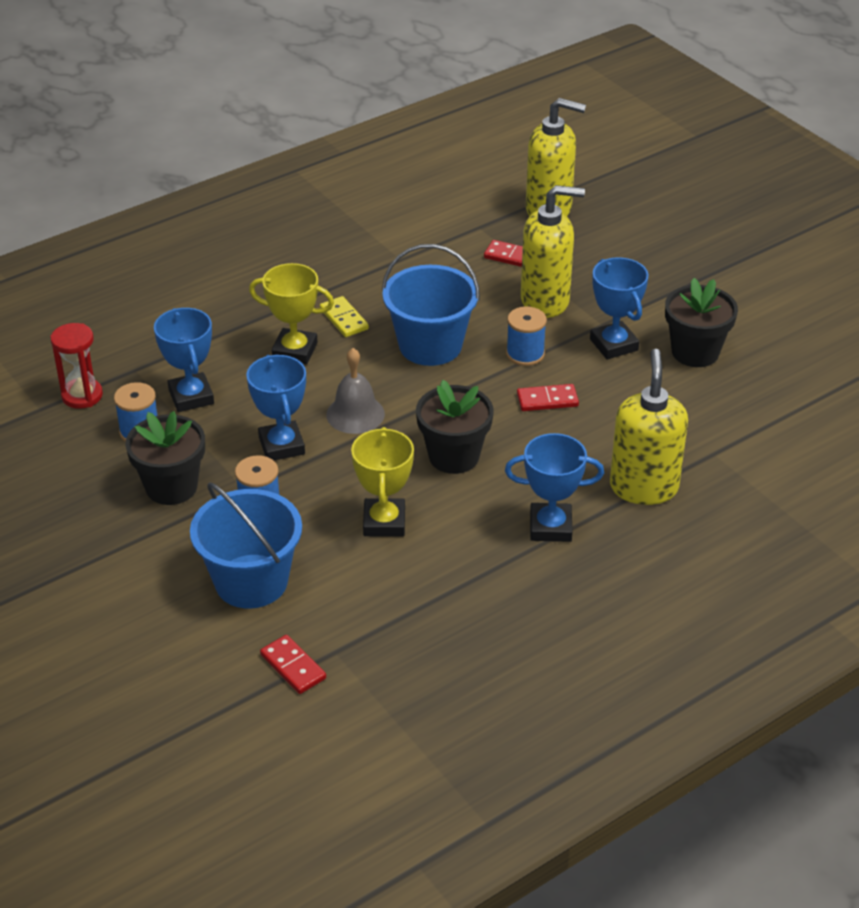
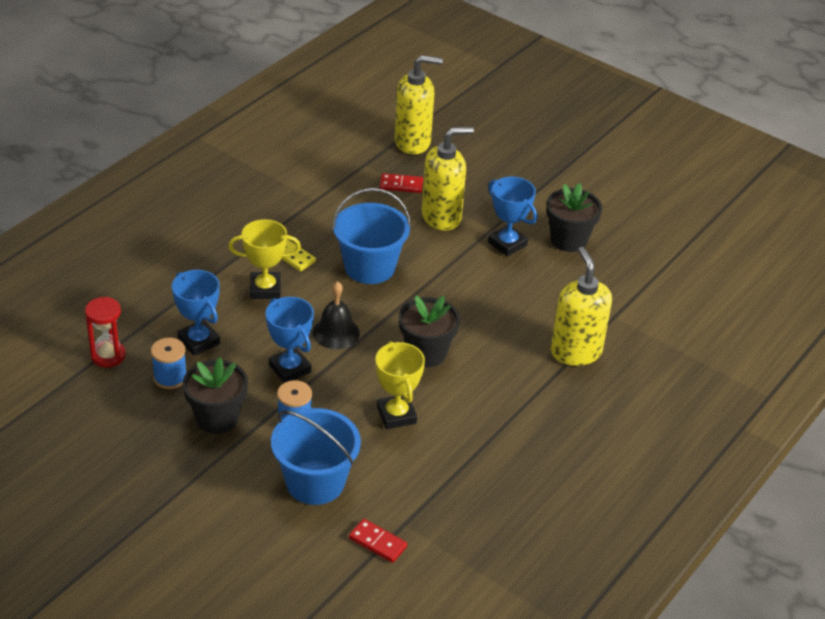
camera: 20 degrees left, 0 degrees up
(355, 414) = (336, 332): grey bell -> black bell
(525, 354) = (444, 262): blue spool -> none
(547, 400) = (477, 296): red domino -> none
(550, 527) = (521, 395): blue trophy -> none

